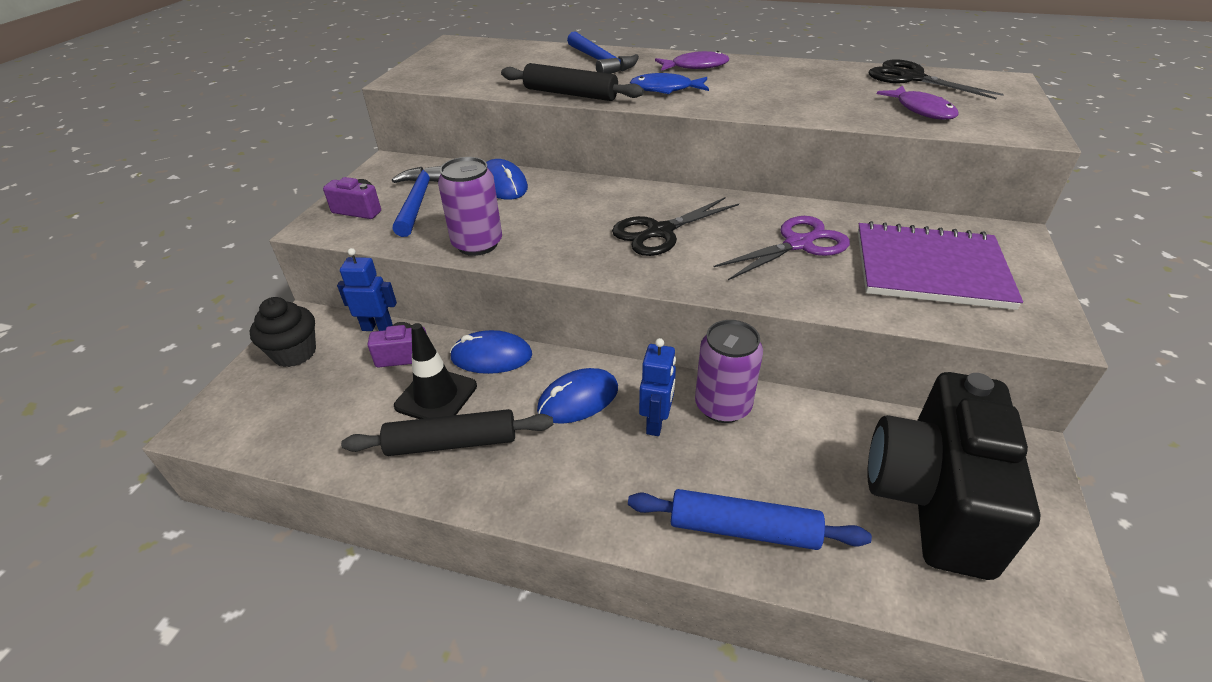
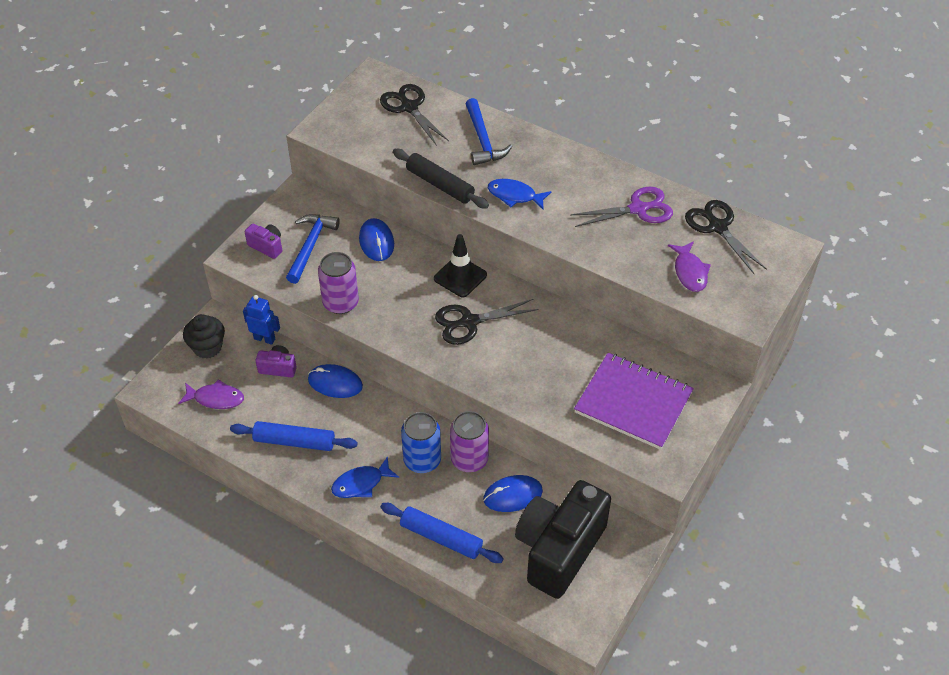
camera: 15 degrees right, 10 degrees up
(436, 396) = (292, 405): black traffic cone -> black traffic cone (460, 277)
(452, 443) = (294, 441): black rolling pin -> blue rolling pin
(504, 54) = (409, 107): none -> black scissors
(578, 399) = (380, 431): blue mouse -> blue mouse (513, 495)
(578, 478) = (361, 483): none -> blue fish
(656, 423) = (422, 460): blue robot -> blue can
(695, 66) = (556, 166): purple fish -> purple fish (216, 398)
(798, 244) = (559, 358): purple scissors -> purple scissors (638, 209)

